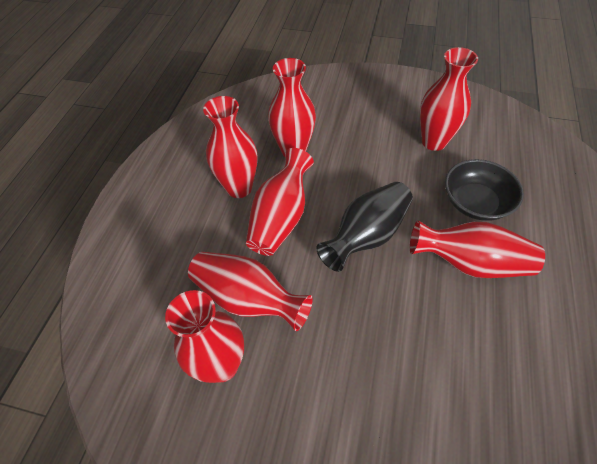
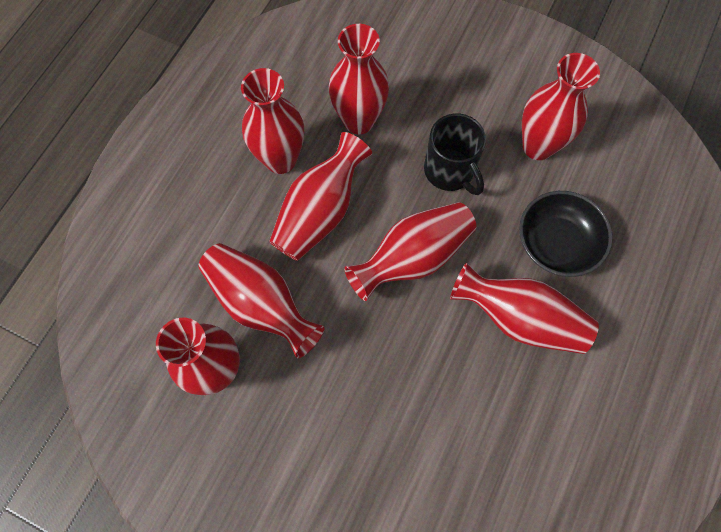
camera: 10 degrees right, 15 degrees up
(366, 236) = (413, 257): black vase -> red vase
(374, 170) = (450, 171): none -> black mug

